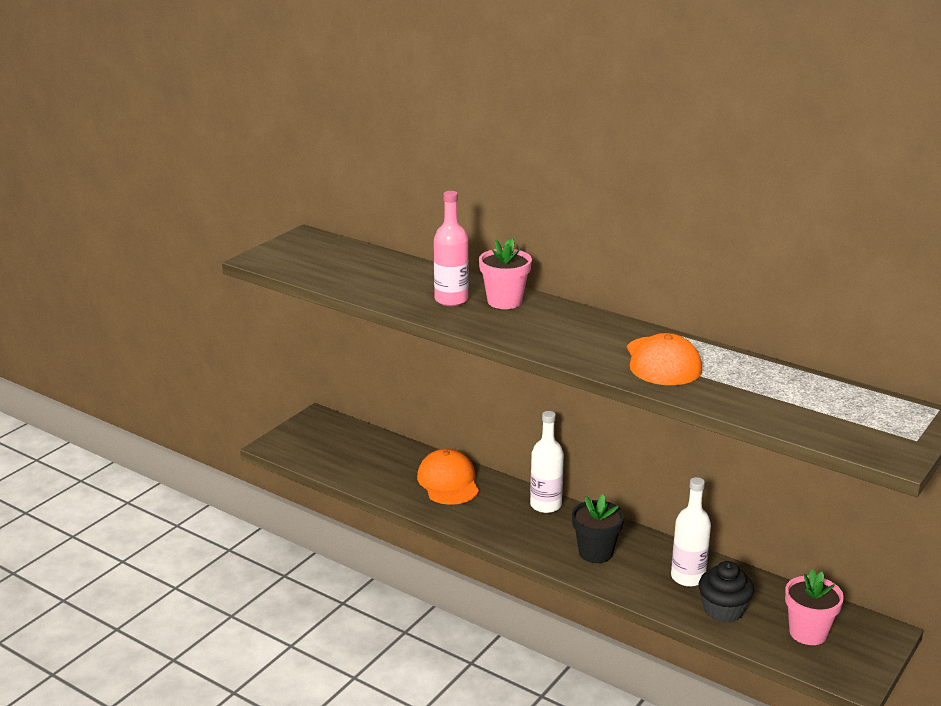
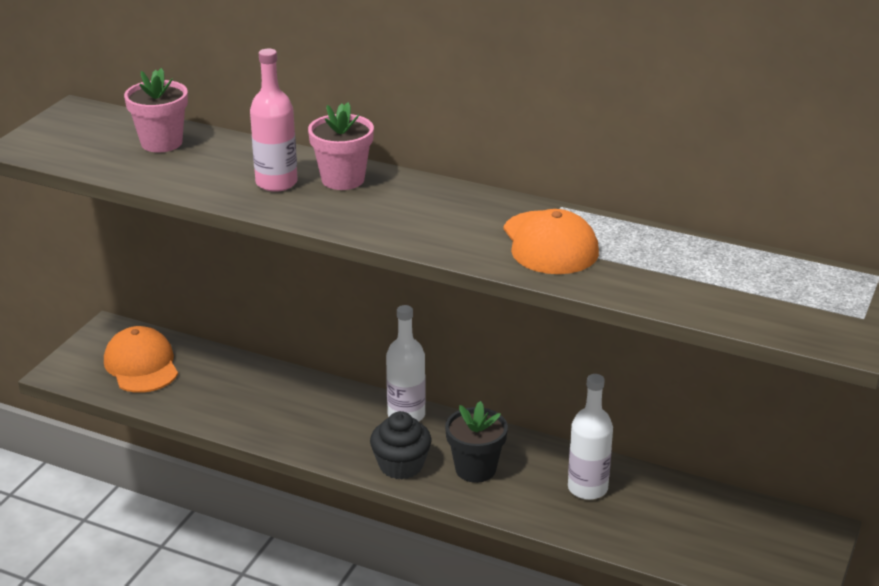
camera: 10 degrees left, 5 degrees up
(448, 482) = (284, 397): orange cap -> orange cap (141, 365)
(723, 610) = (635, 524): black cupcake -> black cupcake (401, 465)
(808, 632) = (735, 541): pink flower pot -> pink flower pot (161, 143)

